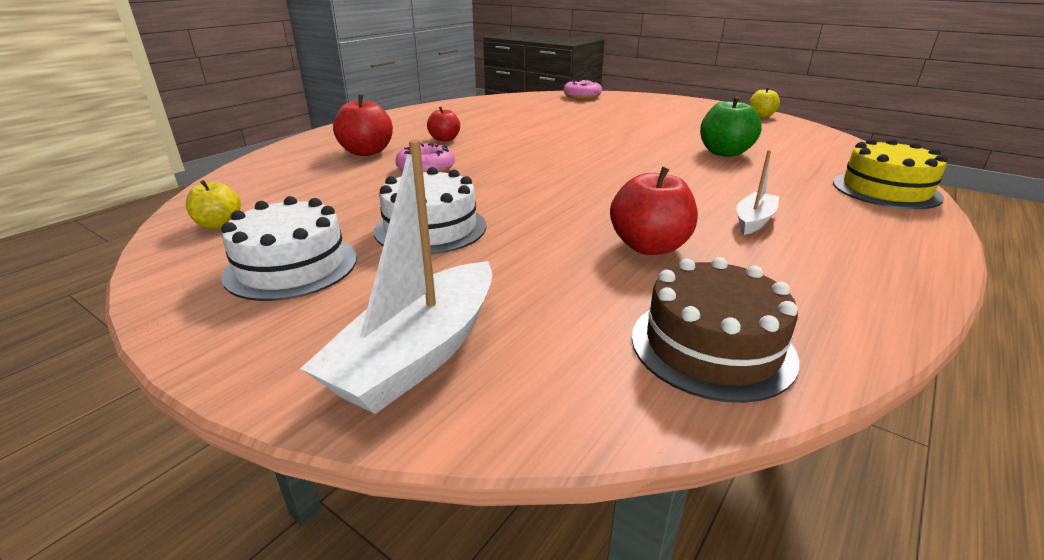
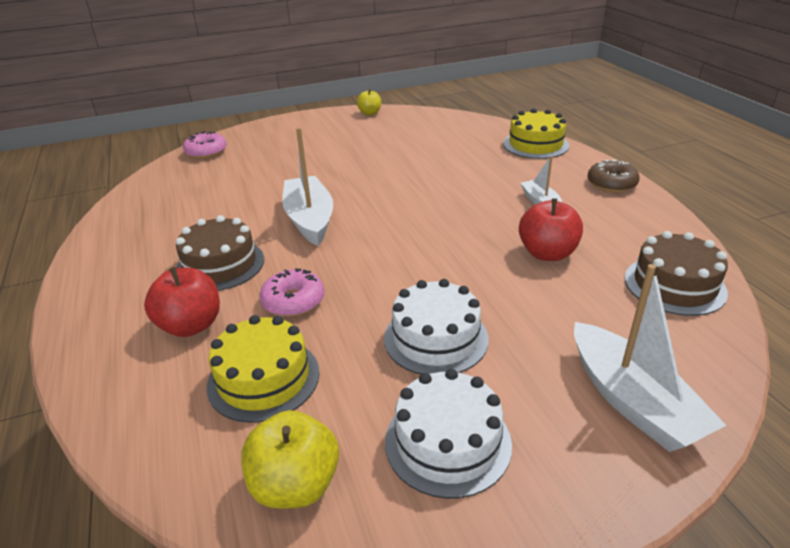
camera: 55 degrees left, 5 degrees up
(219, 224) = (295, 485): yellow apple -> yellow apple, size x1.60
(326, 185) = (263, 378): none -> yellow cake
(444, 139) = (220, 265): red apple -> brown cake
(543, 144) = (309, 219): none -> white boat
(724, 153) = (424, 159): green apple -> none
(897, 252) = (611, 184): none -> brown donut

